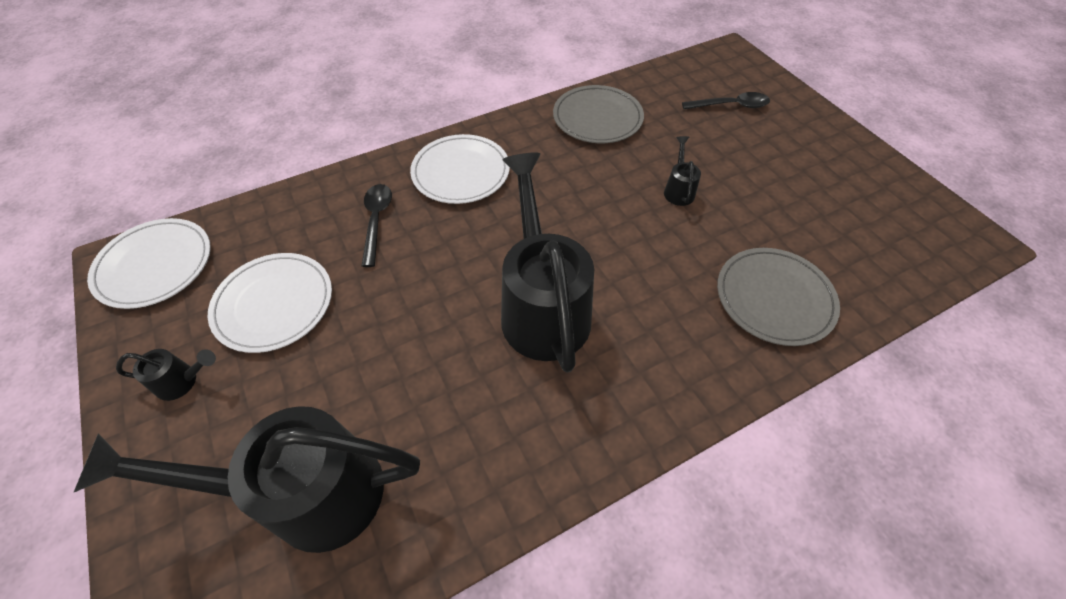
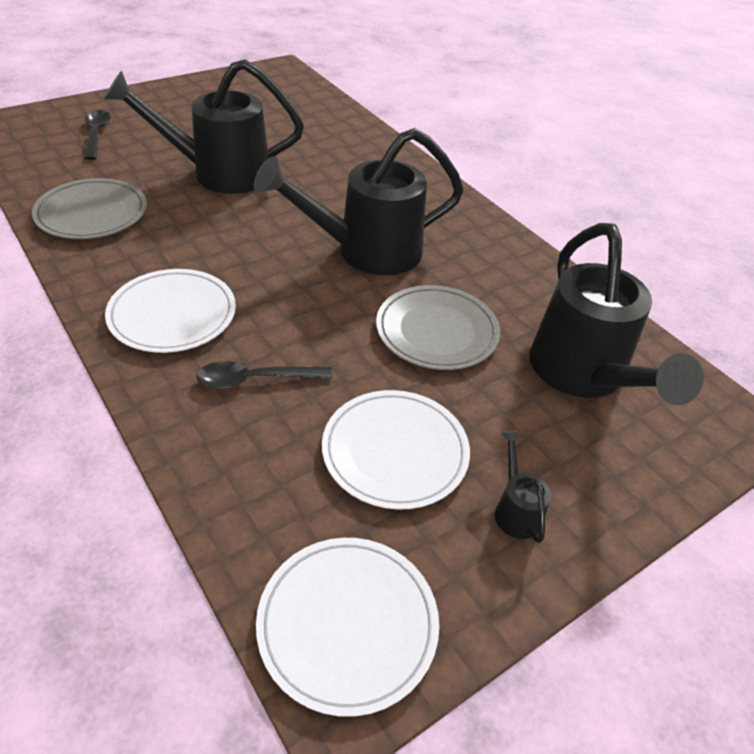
camera: 100 degrees left, 10 degrees down
(678, 190) = (219, 173): black watering can -> black watering can, size x2.46
(774, 298) = (342, 145): grey plate -> grey plate (437, 331)

